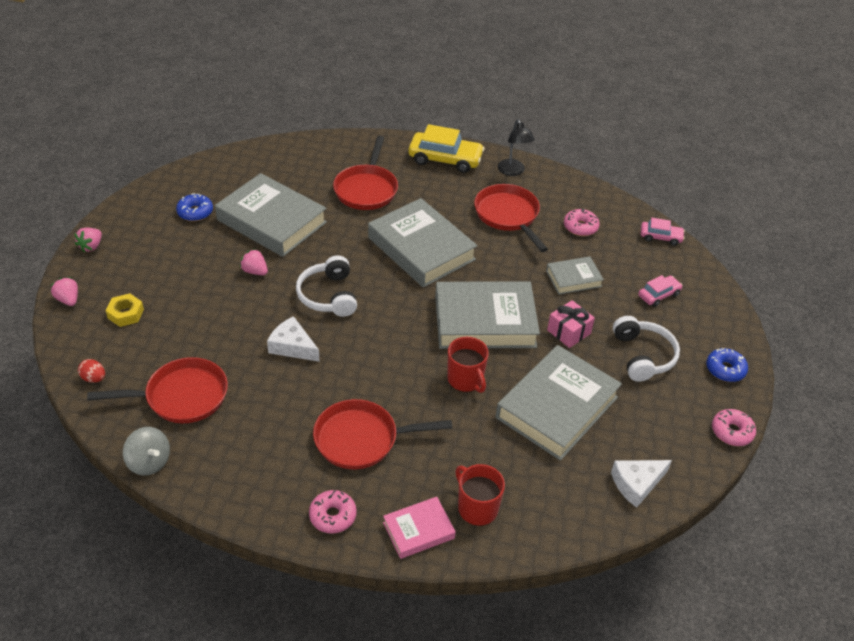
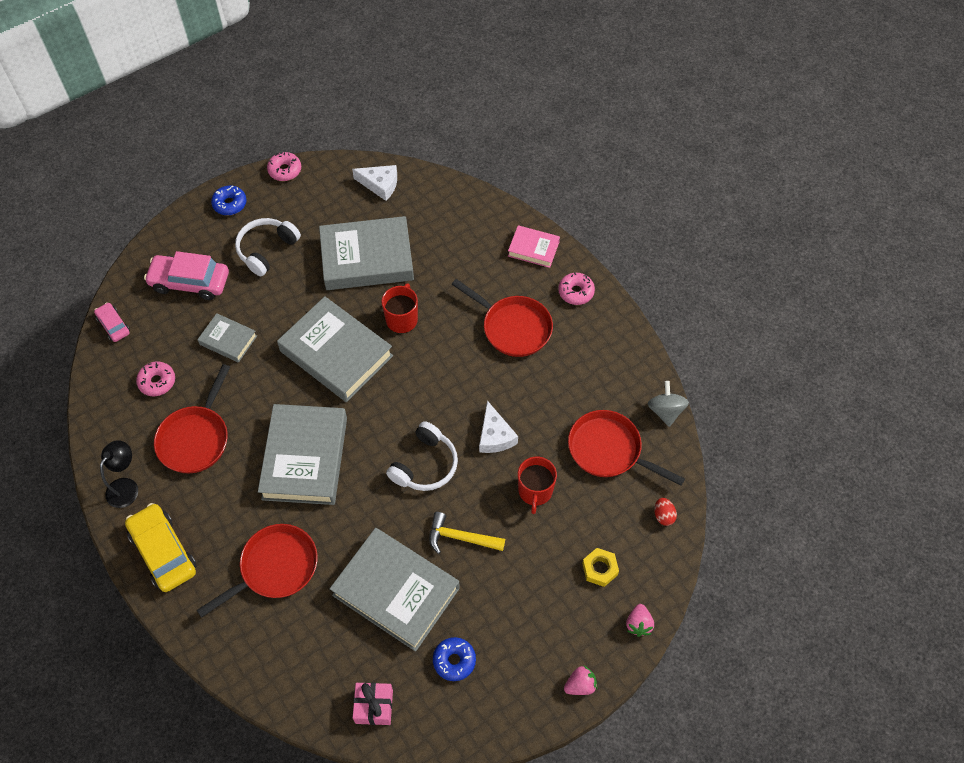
camera: 135 degrees left, 15 degrees up
(255, 271) = (460, 538): pink strawberry -> yellow hammer
(272, 221) = (396, 591): grey book -> grey book turned 45 degrees counterclockwise
(477, 508) = (487, 237): red mug -> red mug (535, 491)
(568, 332) = (290, 302): pink gift -> pink gift (374, 706)
(658, 295) = (190, 282): pink car -> pink car, size x1.82

